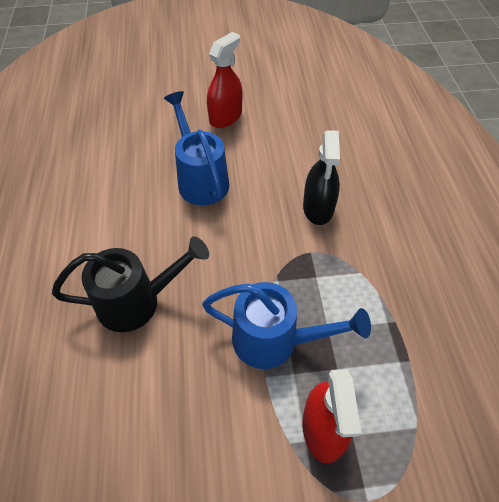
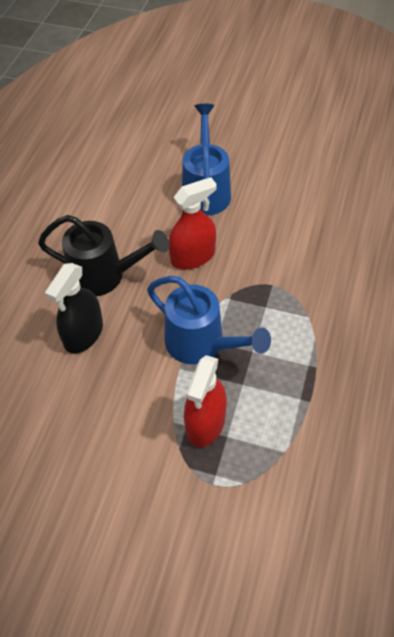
camera: 25 degrees right, 0 degrees up
(225, 117) = (258, 139): red spray bottle -> red spray bottle (193, 256)
(318, 207) = (301, 248): black spray bottle -> black spray bottle (83, 334)

